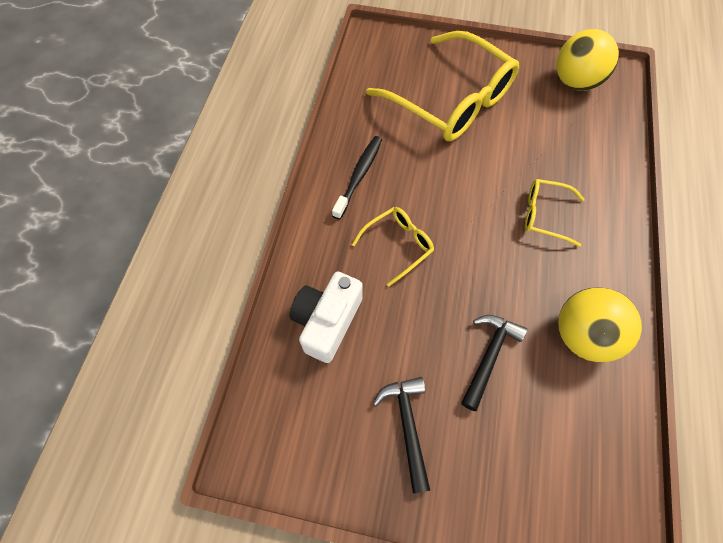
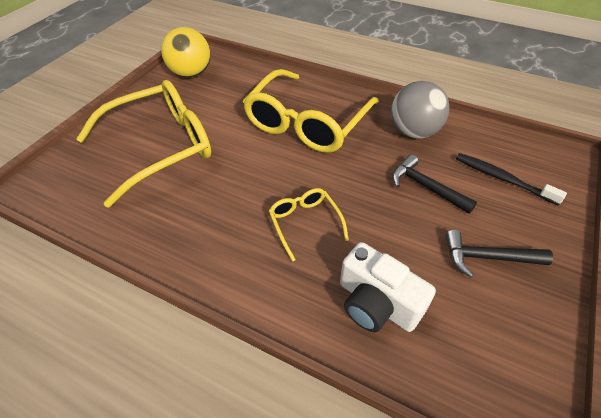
camera: 75 degrees left, 15 degrees down
(359, 176) = (210, 238): black toothbrush -> black toothbrush (502, 179)
(545, 215) = (307, 122): yellow glasses -> yellow glasses, size x2.13
(582, 335) = (413, 132): yellow ball -> grey ball

